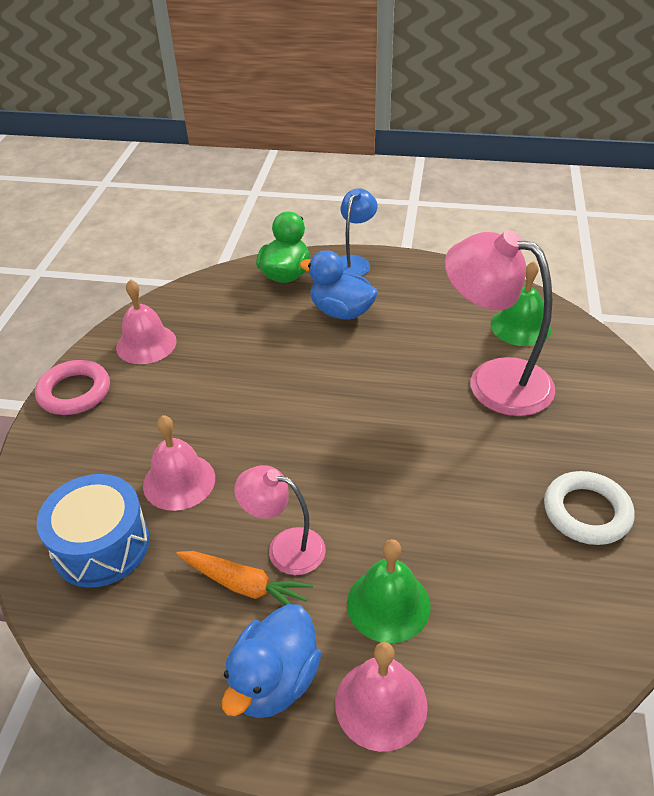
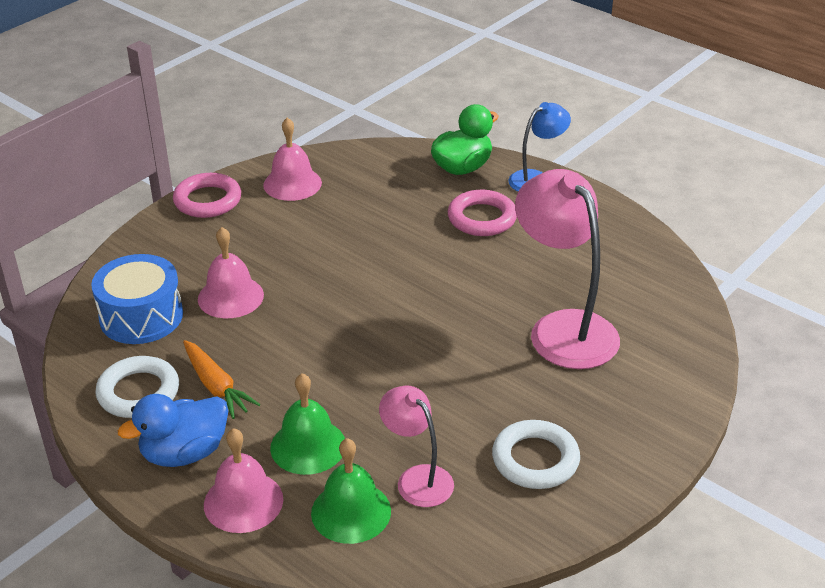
camera: 30 degrees right, 5 degrees down
(167, 635) = (138, 392): none -> white ring
(285, 547) = (267, 375): pink lamp -> pink lamp (417, 478)
(341, 312) = (482, 218): blue duck -> pink ring
(520, 326) = (640, 294): green bell -> green bell (351, 512)

